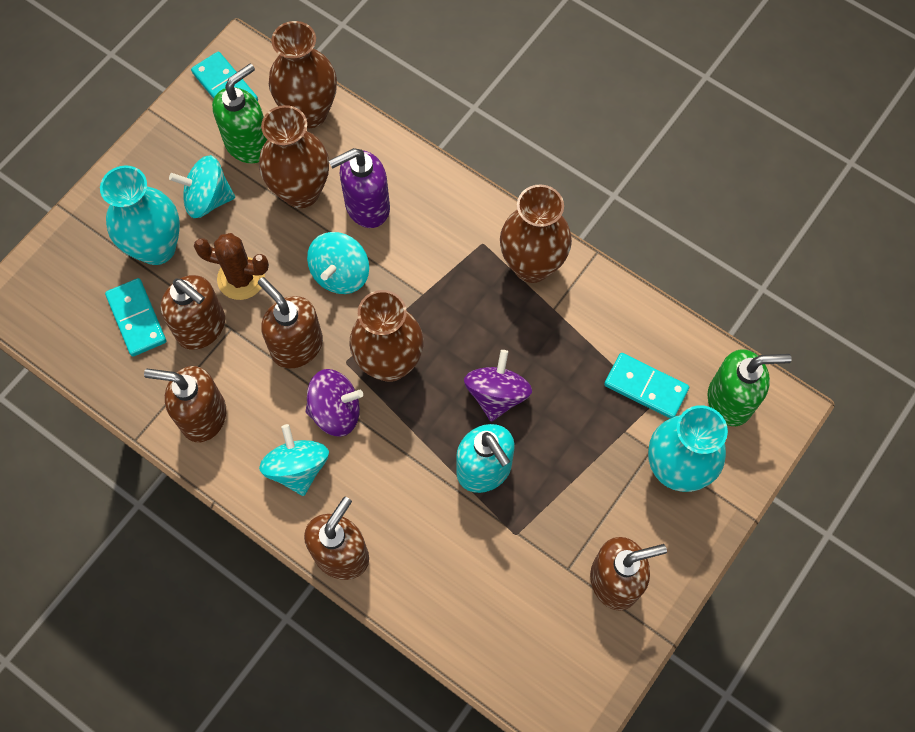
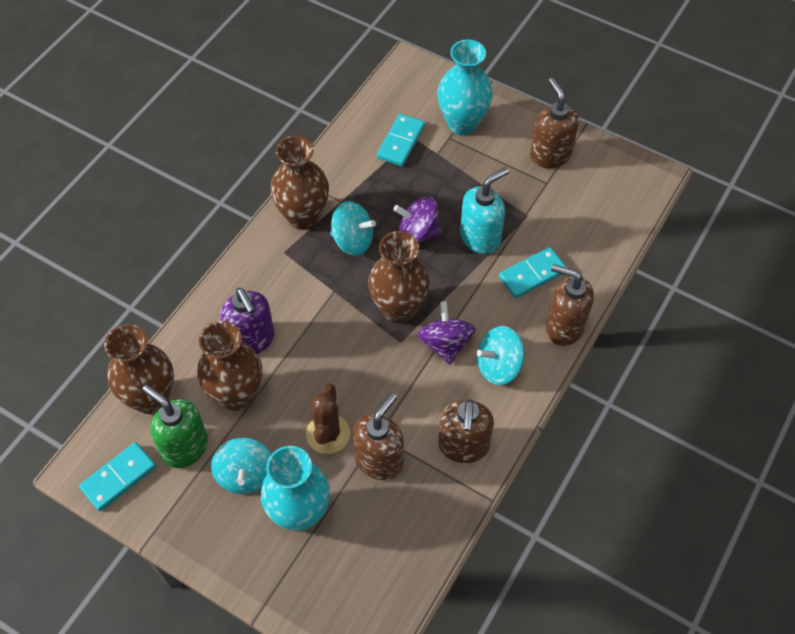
camera: 95 degrees left, 10 degrees down
(136, 319) = (375, 519): turquoise domino -> turquoise domino (532, 274)
(296, 346) = (390, 380): brown soap dispenser -> none
(340, 274) = (318, 354): turquoise spinning top -> turquoise spinning top (352, 240)
(730, 400) = (406, 94): green soap dispenser -> none

